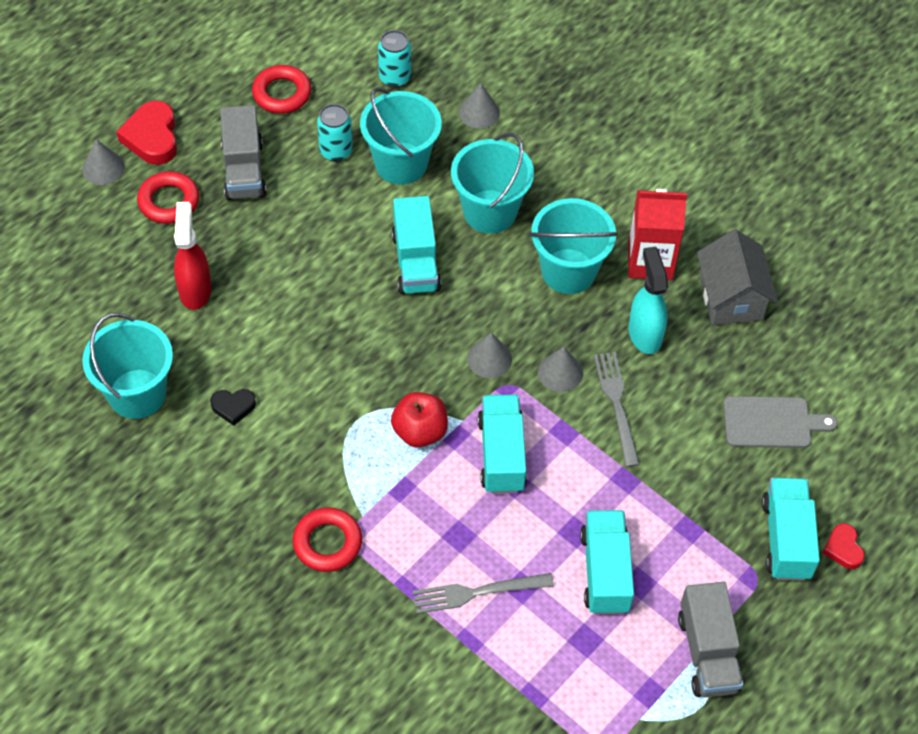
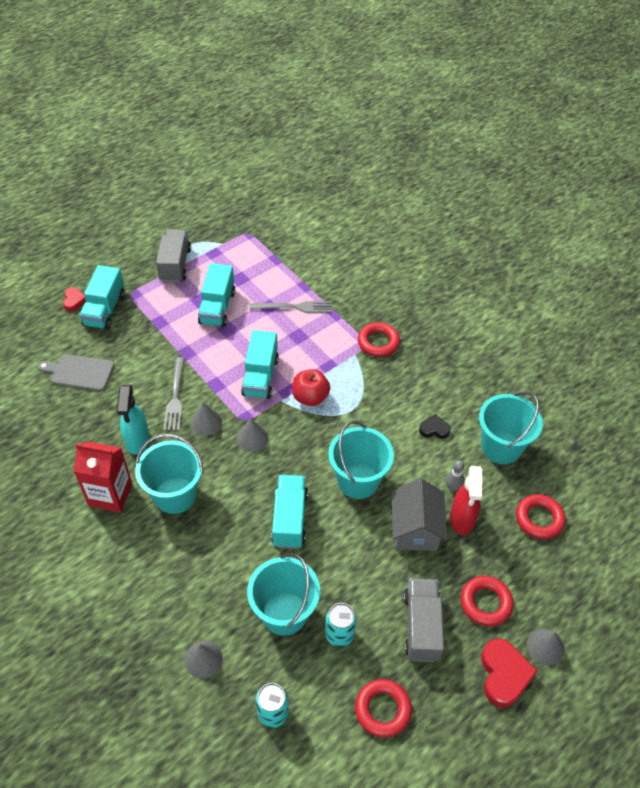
camera: 170 degrees left, 5 degrees down
(94, 303) = (539, 519): none -> red ring
(207, 328) = (452, 487): none -> grey bowling pin
(490, 211) = (221, 555): turquoise bucket -> turquoise bucket (358, 481)
(730, 298) = (64, 458): grey house -> grey house (415, 529)

